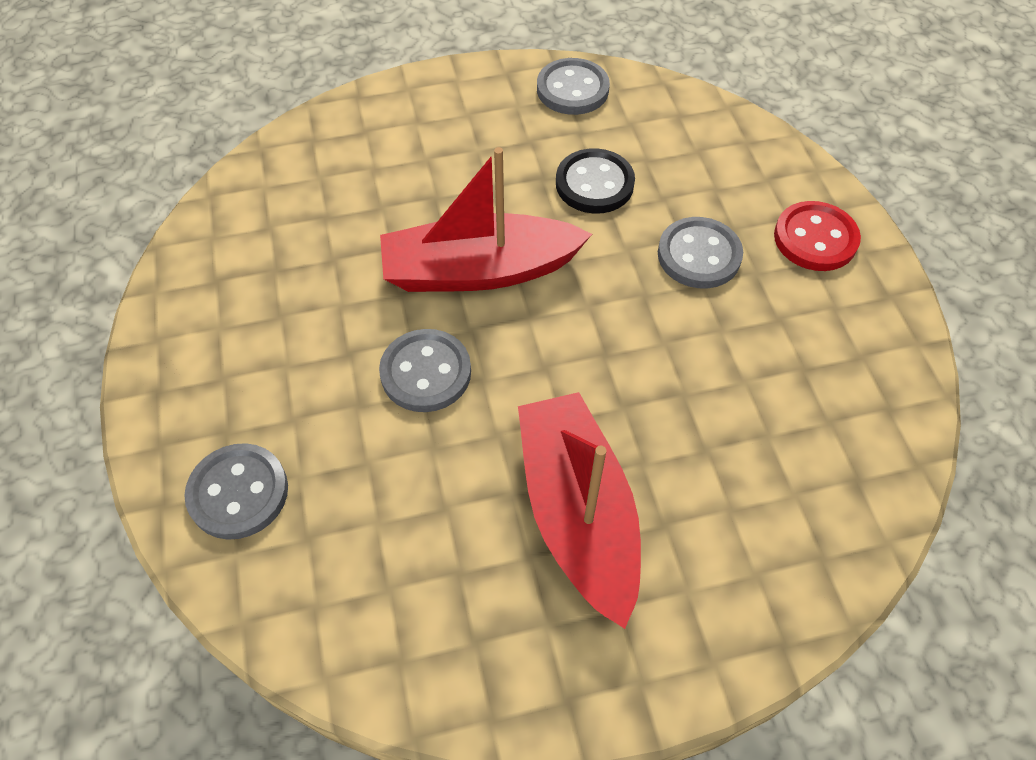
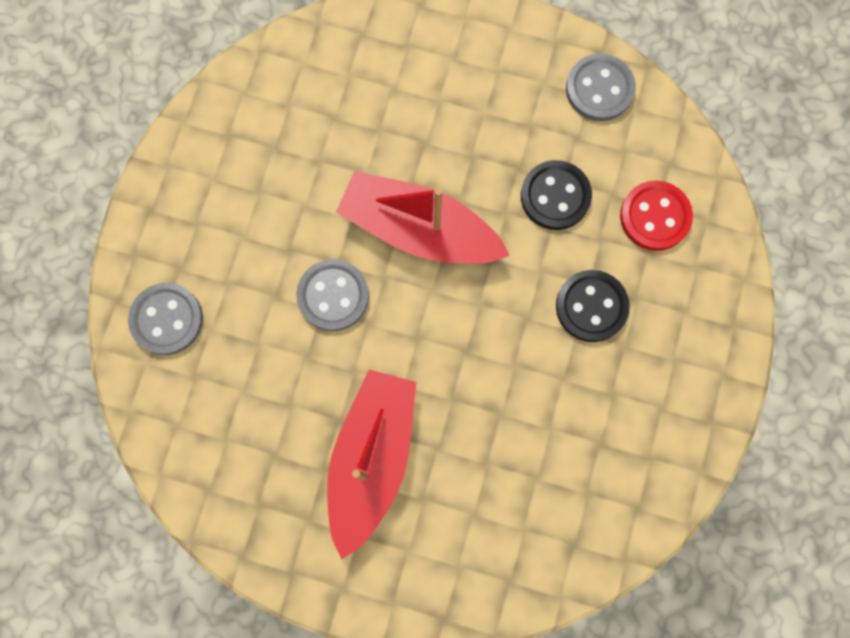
camera: 30 degrees right, 20 degrees up
(699, 255) = (591, 307): grey button -> black button
(815, 239) = (693, 342): red button -> red button (655, 217)

